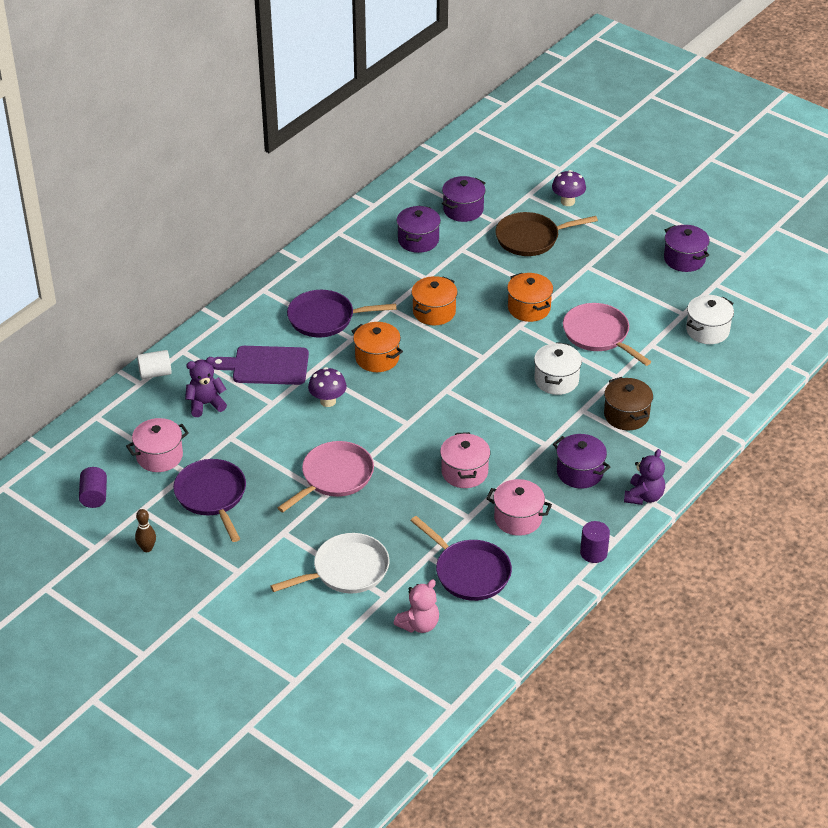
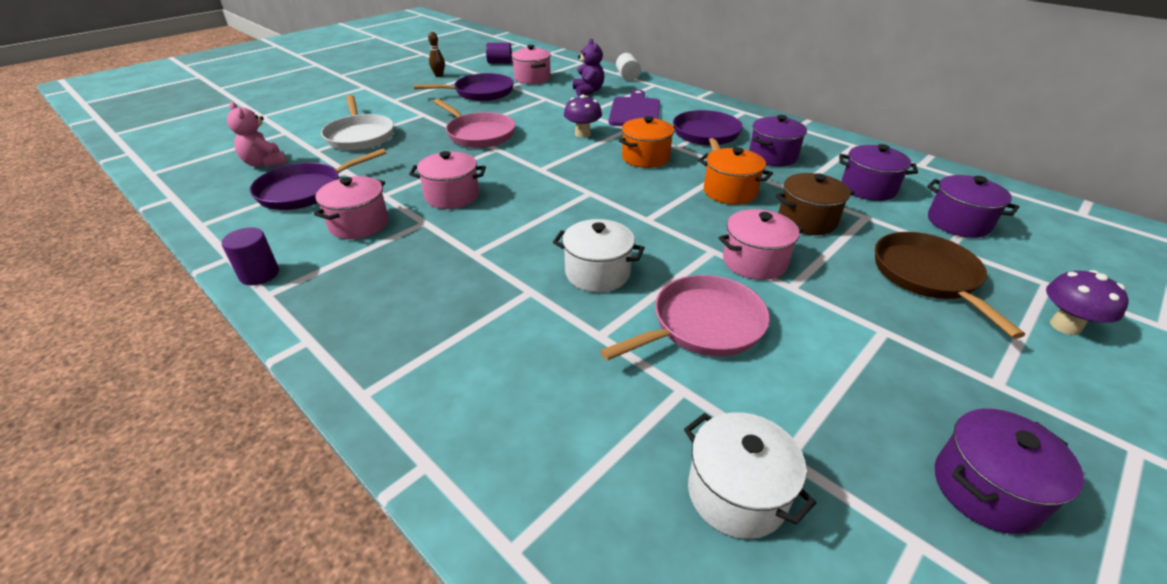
camera: 95 degrees right, 5 degrees down
(529, 308) = (754, 262): orange pot -> pink pot
(579, 472) = (408, 277): purple pot -> purple pot (772, 156)
(626, 415) = (506, 335): brown pot -> brown pot (807, 220)
(644, 496) = (325, 333): purple teddy bear -> none

